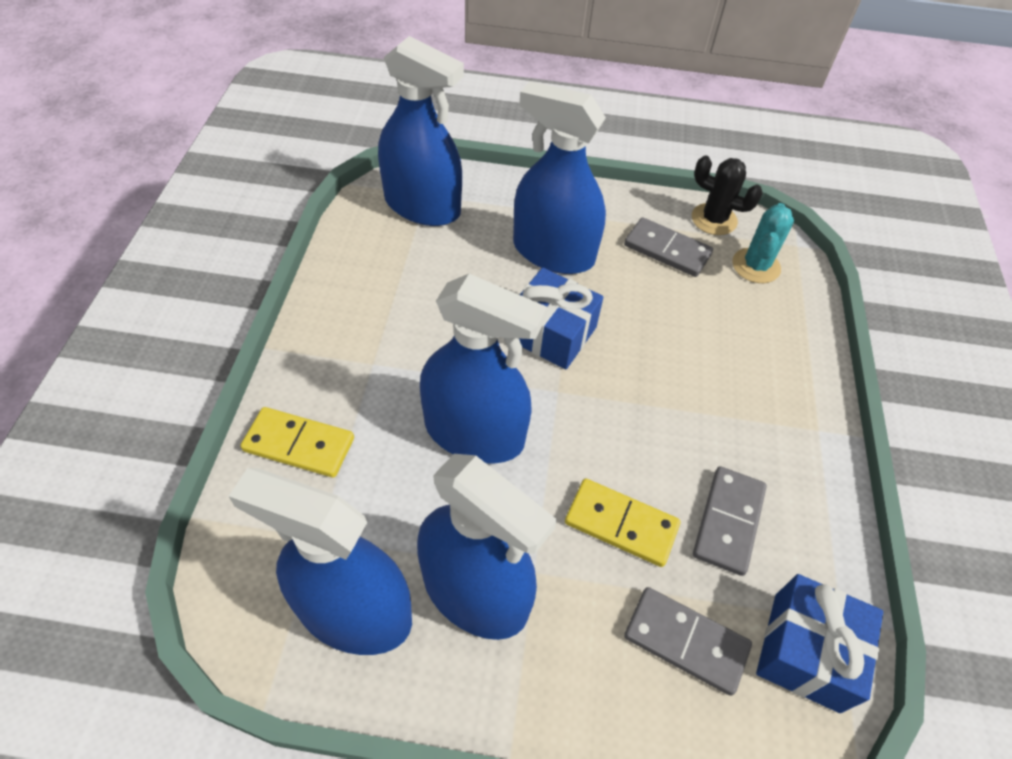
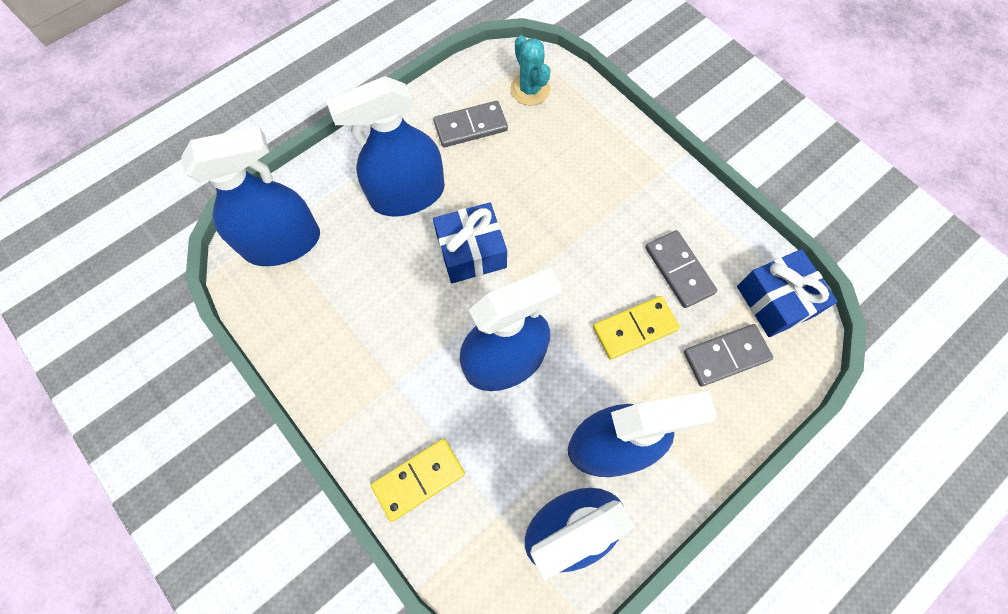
camera: 45 degrees left, 15 degrees up
(714, 219) = (473, 77): black cactus -> none

